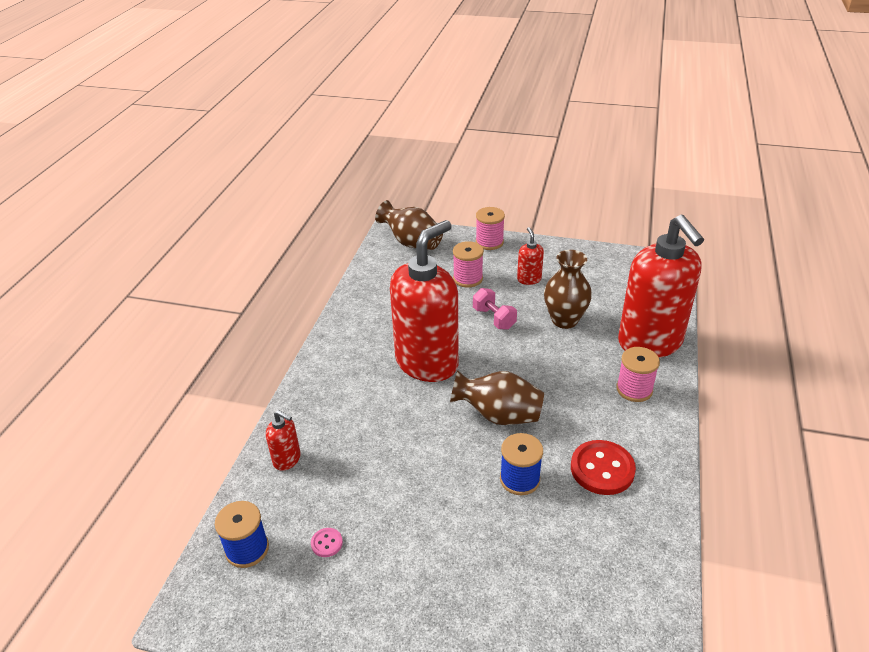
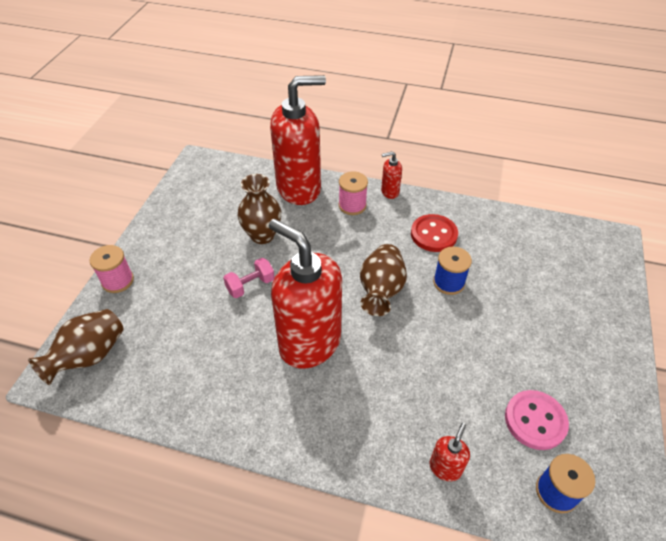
camera: 90 degrees left, 10 degrees up
(327, 543) = (535, 420): pink button -> pink button, size x2.17
(468, 278) = (179, 303): pink spool -> none
(529, 279) = (194, 254): red soap dispenser -> red soap dispenser (389, 192)

